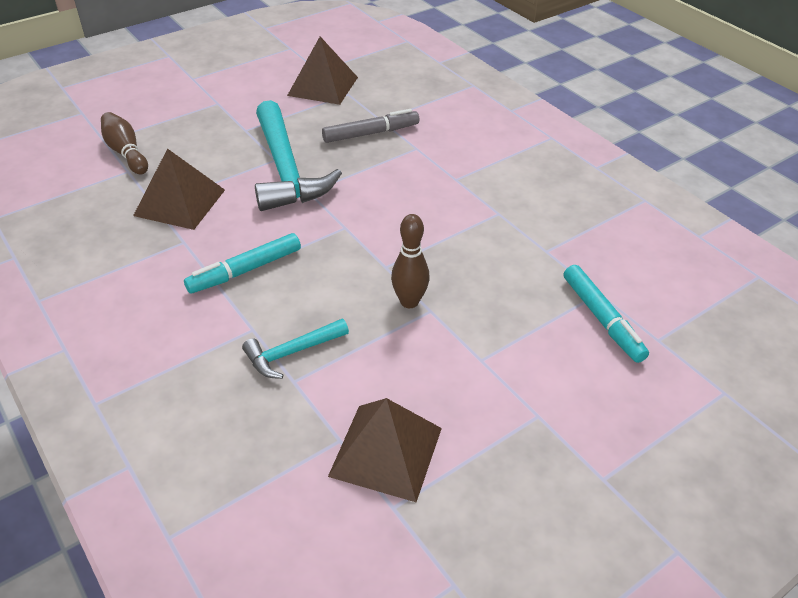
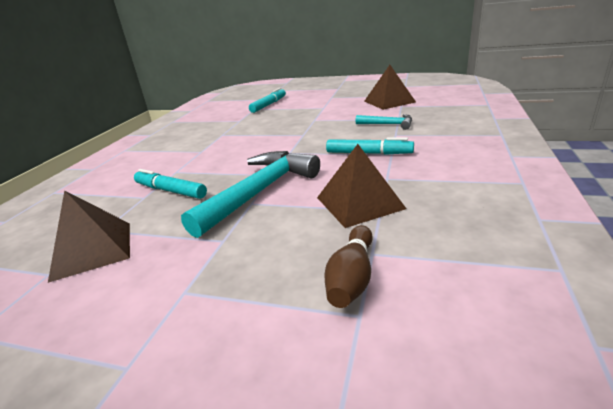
camera: 125 degrees left, 15 degrees down
(371, 133) = (170, 191): grey marker -> turquoise marker
(409, 302) = (316, 123): brown bowling pin -> none

